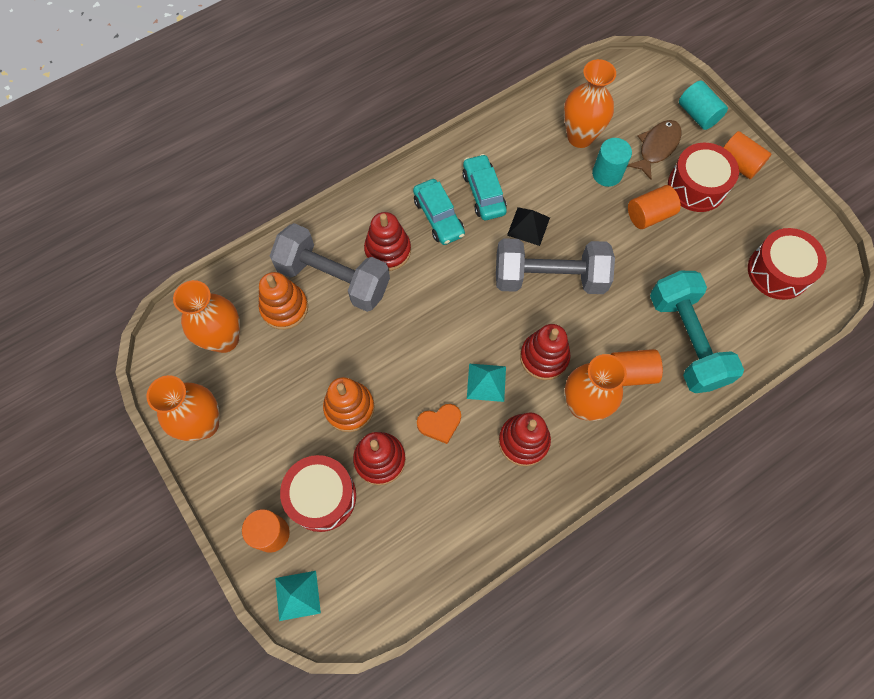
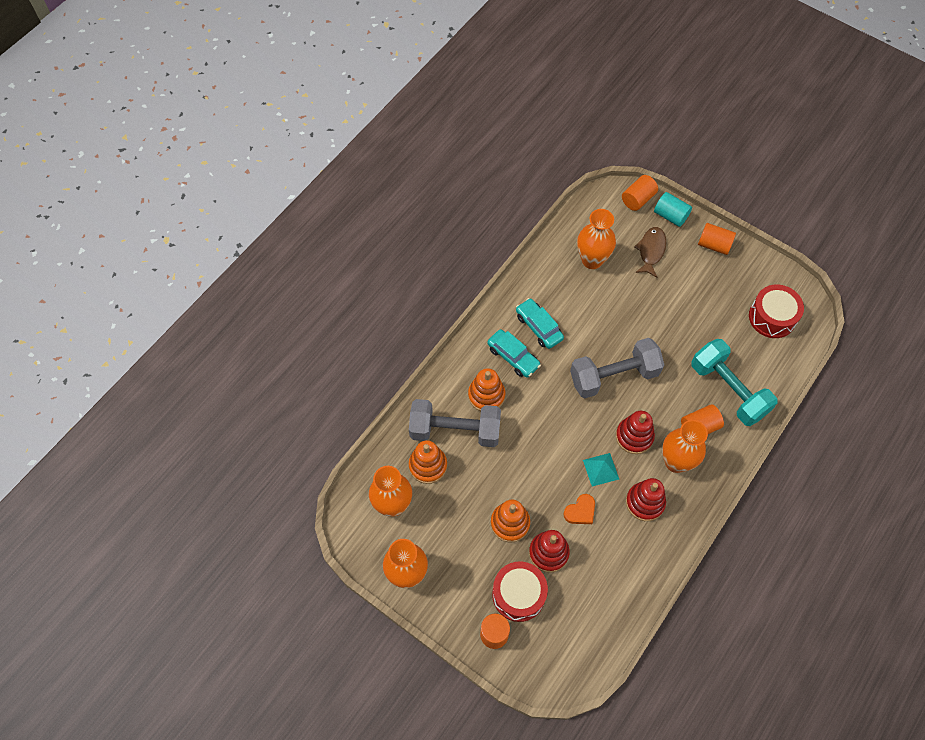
camera: 20 degrees left, 5 degrees down
(297, 595) = (532, 670): turquoise pyramid -> none
(388, 250) = (486, 395): red stacking toy -> orange stacking toy
(528, 226) = (582, 342): black pyramid -> none
(607, 174) = (623, 283): turquoise cylinder -> none
(649, 215) = (666, 304): orange cylinder -> orange cylinder (637, 199)
(697, 186) = (691, 272): red drum -> none

